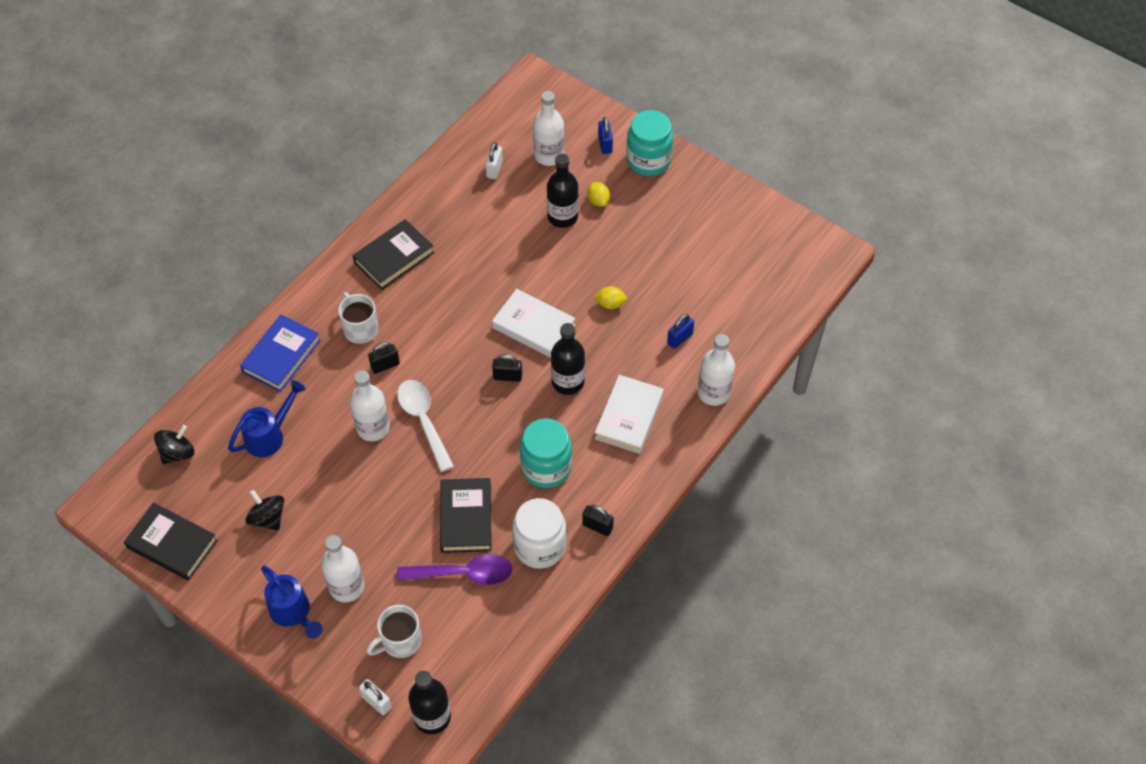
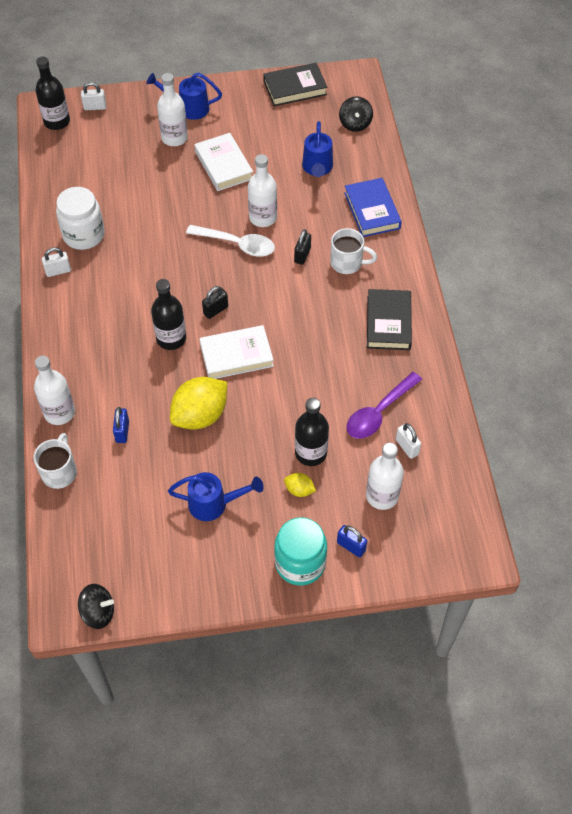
camera: 135 degrees right, 0 degrees up
(268, 518) = (261, 134): black spinning top -> black spinning top (98, 612)
(400, 641) = (114, 137): white mug -> white mug (60, 472)
(463, 574) = (115, 190): purple spoon -> purple spoon (379, 412)
(466, 518) = (146, 216): black book -> none
(546, 467) = (128, 278): turquoise jar -> none
(597, 526) = (58, 271): black padlock -> white padlock
(610, 304) = (200, 415): yellow lemon -> yellow lemon, size x2.16
(629, 417) = (104, 349): white book -> white book (224, 165)
(665, 237) = (214, 504): none -> blue watering can

